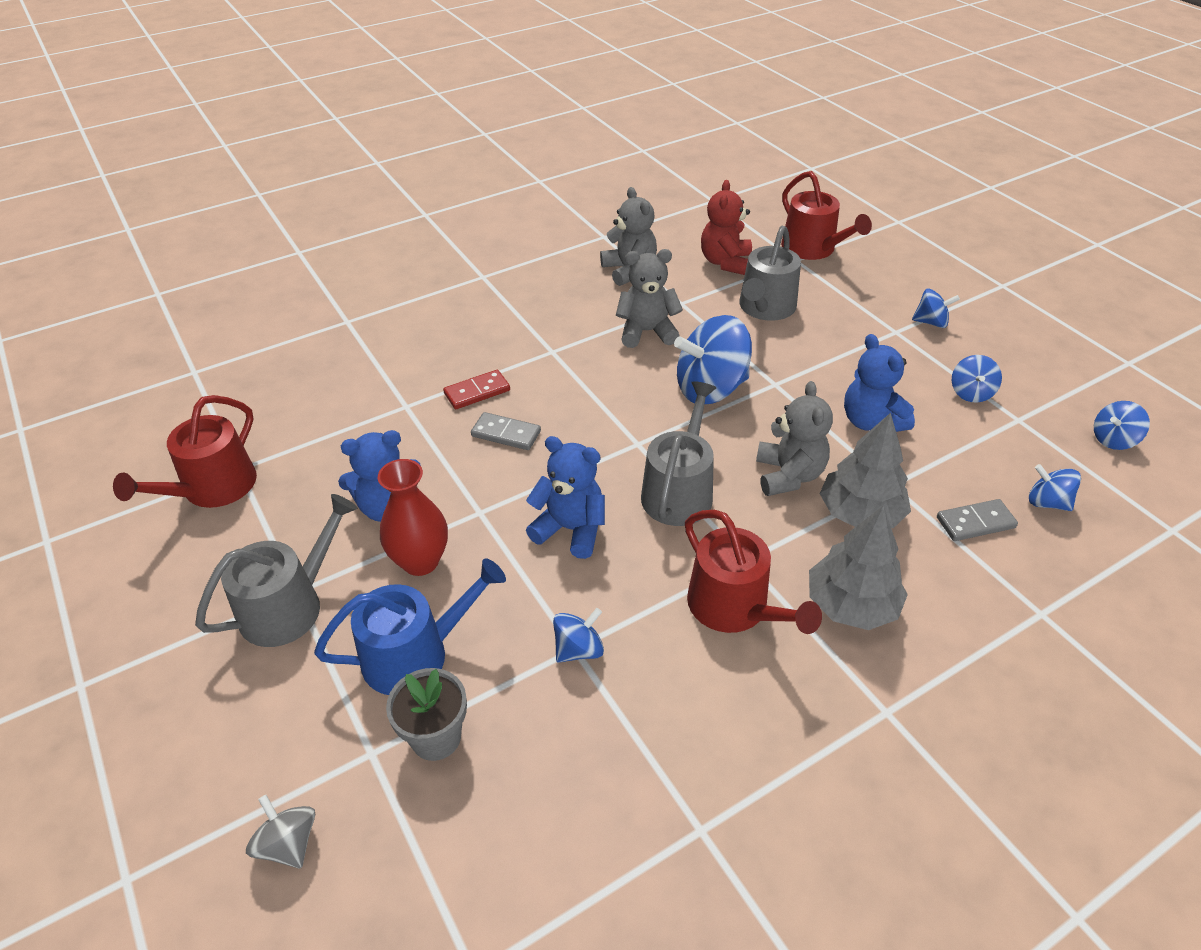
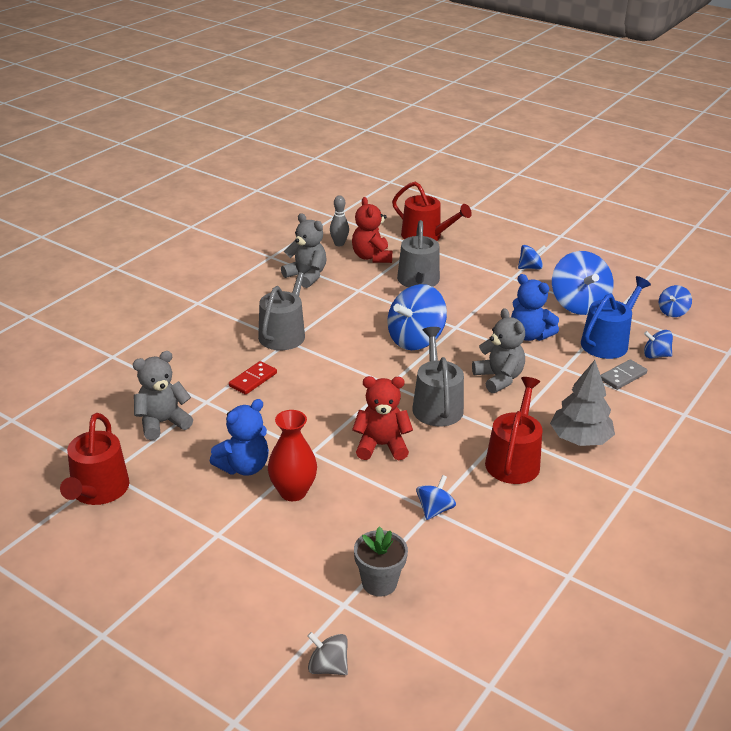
camera: 25 degrees left, 10 degrees down
(289, 605) = (220, 543): grey watering can -> grey watering can (284, 333)
(415, 654) = (331, 544): blue watering can -> blue watering can (608, 342)
(506, 434) = (294, 401): grey domino -> none
(570, 529) = (381, 446): blue teddy bear -> red teddy bear
(647, 332) = (347, 314): grey teddy bear -> grey teddy bear (162, 423)
(696, 237) = (339, 244): none -> grey bowling pin
(734, 607) = (514, 460): red watering can -> red watering can turned 105 degrees counterclockwise
(860, 513) = (555, 389): grey tree -> none
(971, 393) = (578, 304): blue spinning top -> blue spinning top, size x1.97

